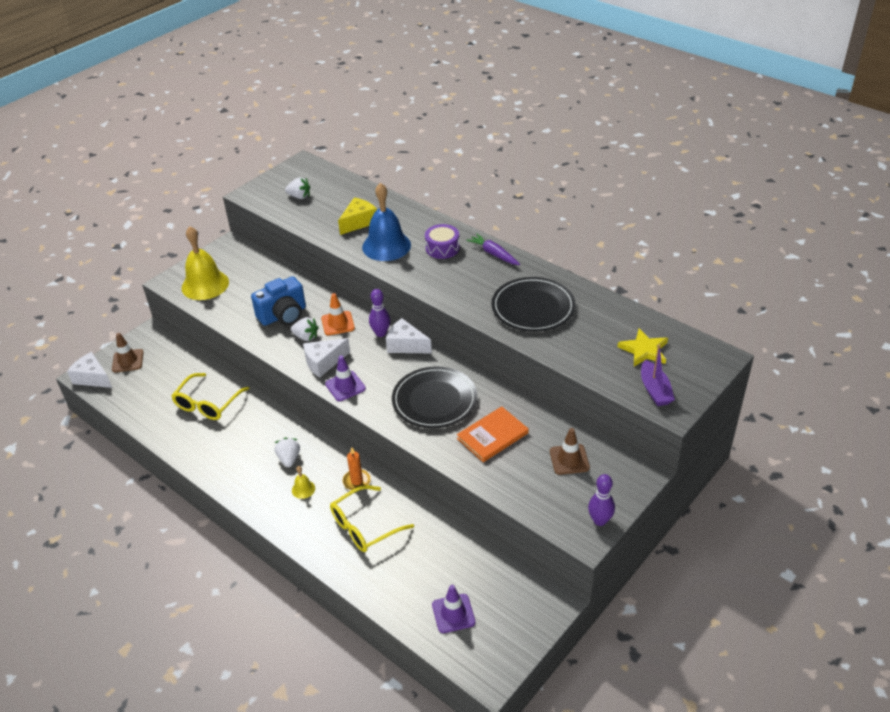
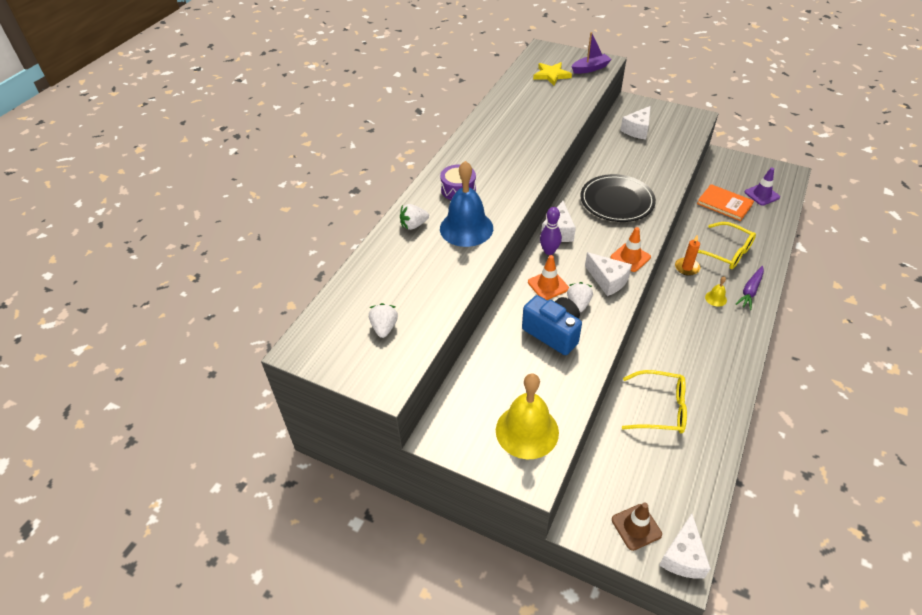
camera: 105 degrees left, 5 degrees up
(289, 459) = (690, 318): white strawberry -> white strawberry (414, 225)
(345, 386) = (630, 257): purple traffic cone -> orange traffic cone
(359, 222) = (428, 259): yellow cheese -> none
(492, 436) = (636, 165): orange book -> orange book (724, 204)
(494, 254) = (457, 157): purple carrot -> purple carrot (750, 291)
(533, 307) = (525, 127): black plate -> none
(569, 459) = (637, 130): brown traffic cone -> white cheese
(600, 520) = (680, 113): purple bowling pin -> none

